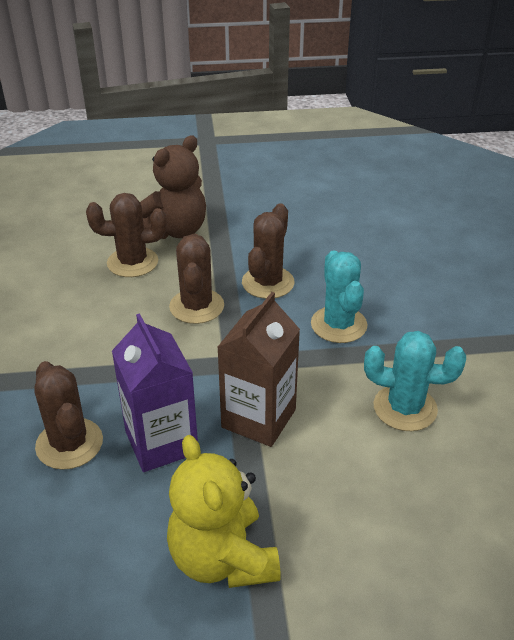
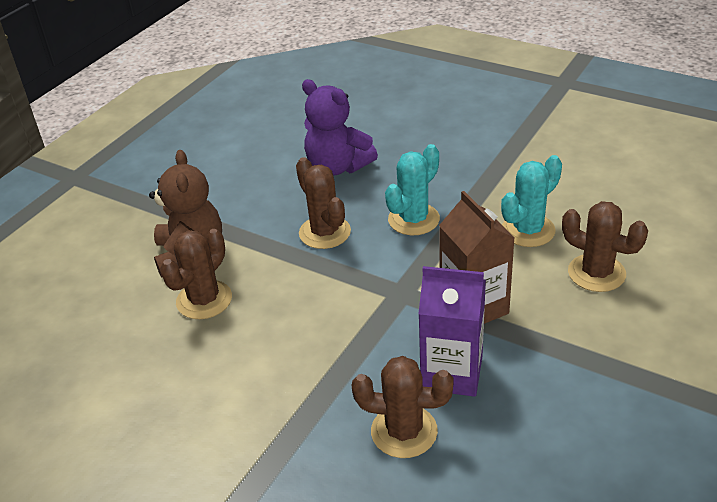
camera: 50 degrees left, 0 degrees up
(196, 306) = (310, 285): brown cactus -> brown cactus (596, 273)
(223, 558) = (594, 386): yellow teddy bear -> none
(338, 325) = (413, 219): turquoise cactus -> turquoise cactus turned 75 degrees counterclockwise
(359, 248) = (337, 167): none -> purple teddy bear

